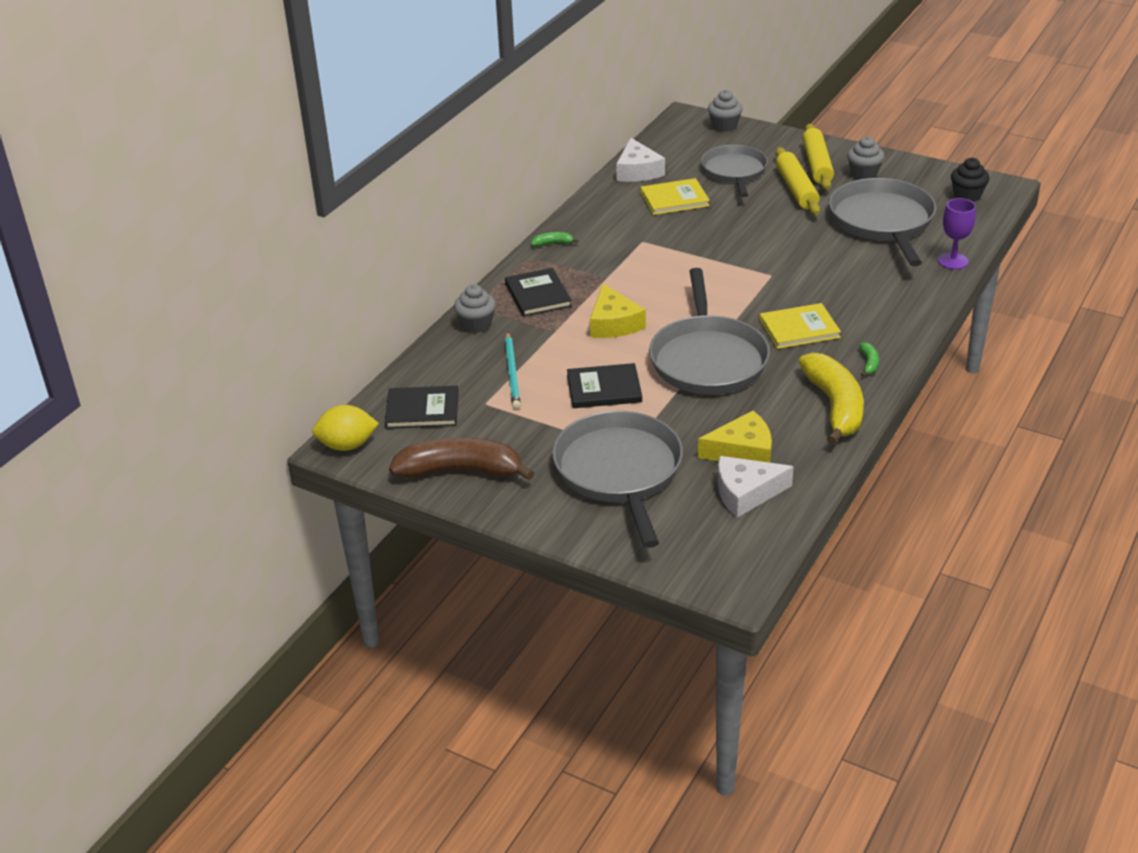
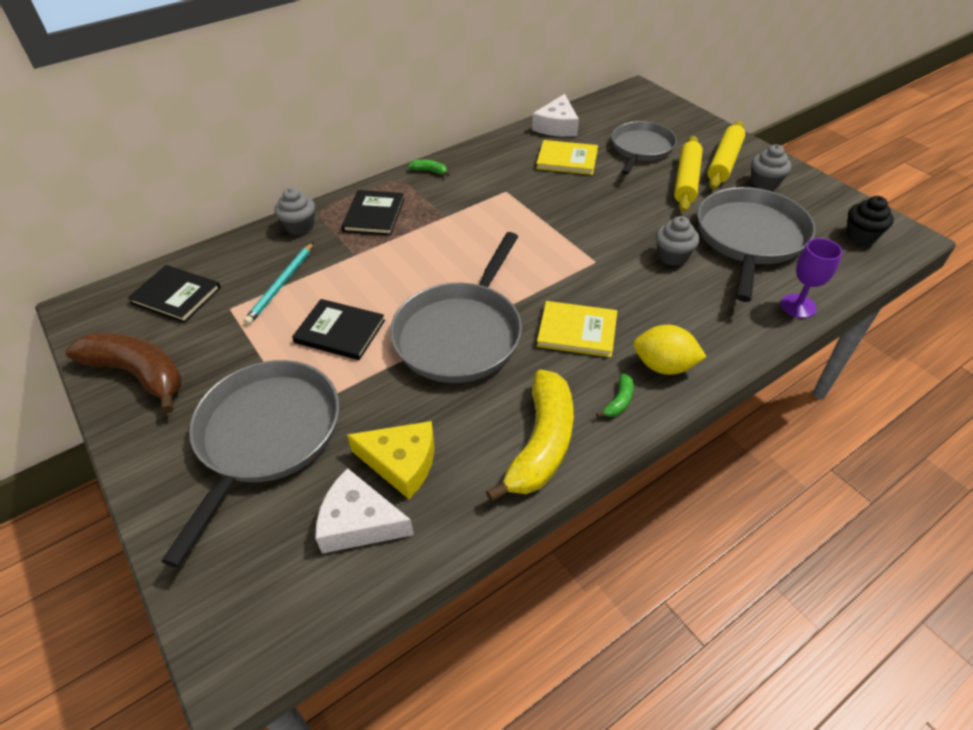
camera: 25 degrees right, 10 degrees up
(347, 445) = (87, 309): yellow lemon -> yellow lemon (664, 366)
(613, 323) = (410, 264): yellow cheese -> none
(724, 126) = (665, 105): grey cupcake -> grey cupcake (672, 256)

